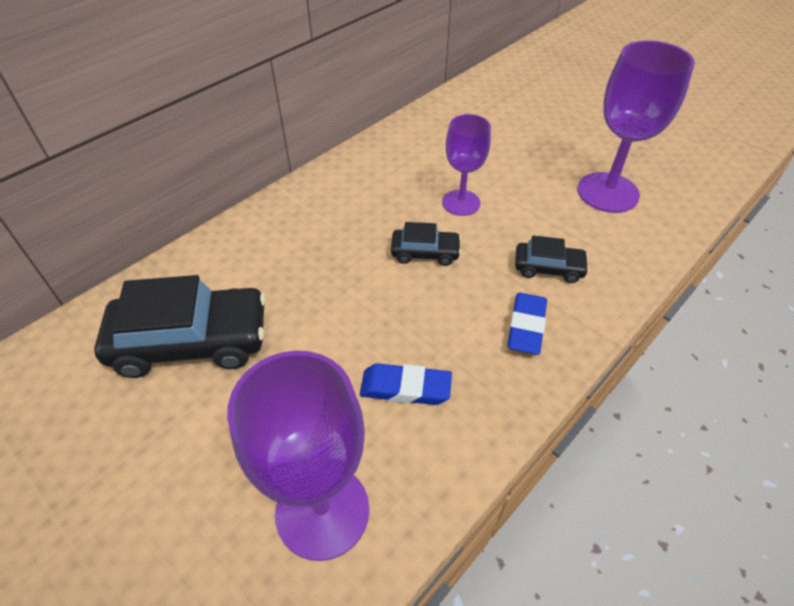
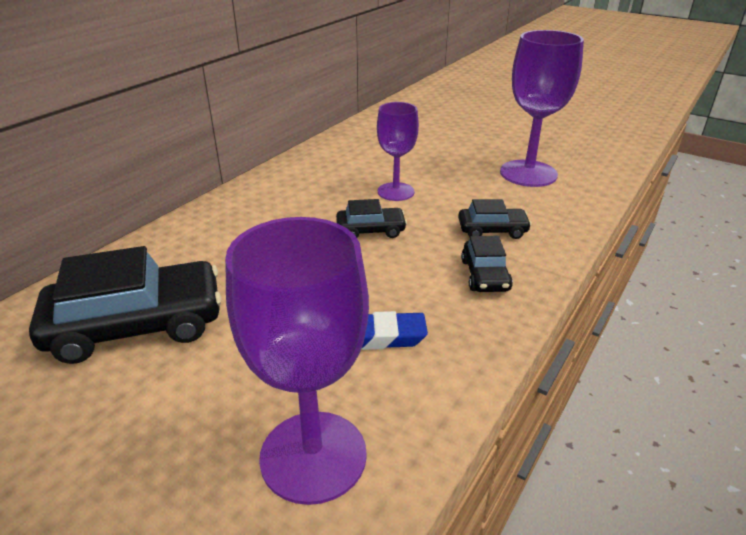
camera: 10 degrees left, 15 degrees down
(526, 326) = (485, 275): blue eraser -> black car

